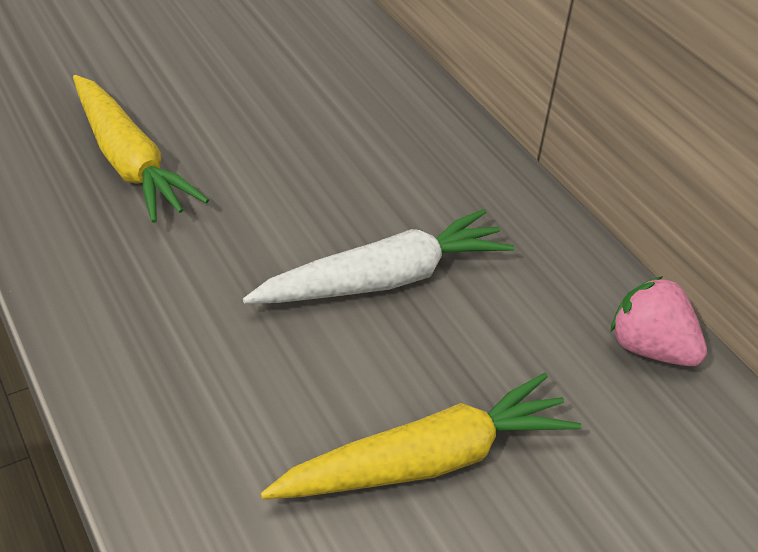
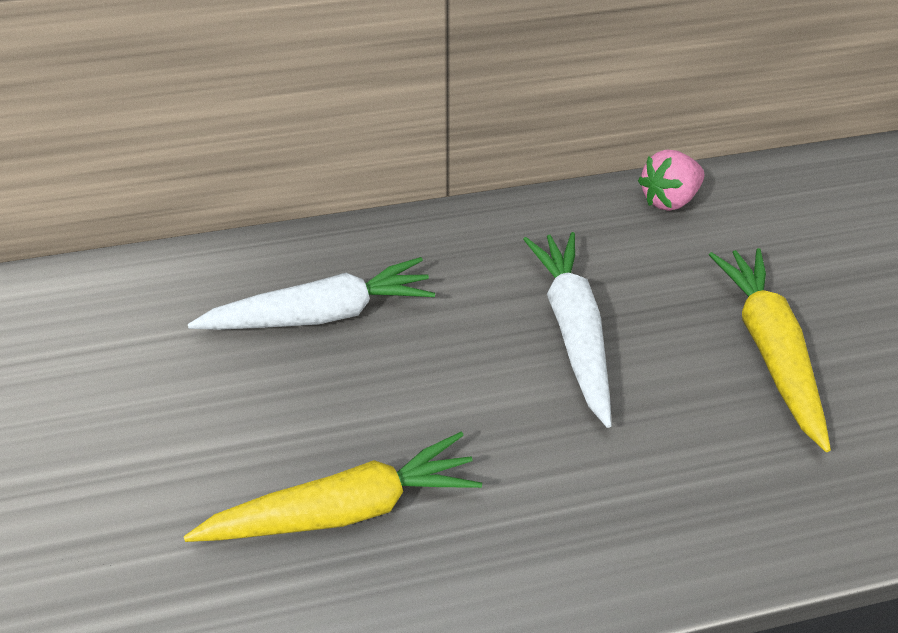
camera: 70 degrees left, 5 degrees up
(332, 108) = (320, 314): none -> white carrot

